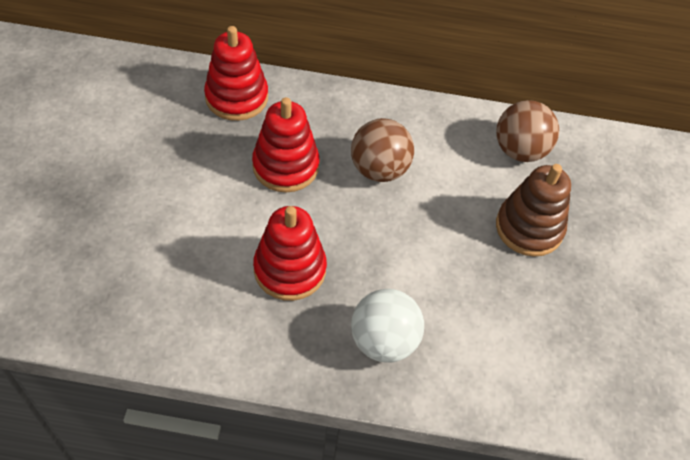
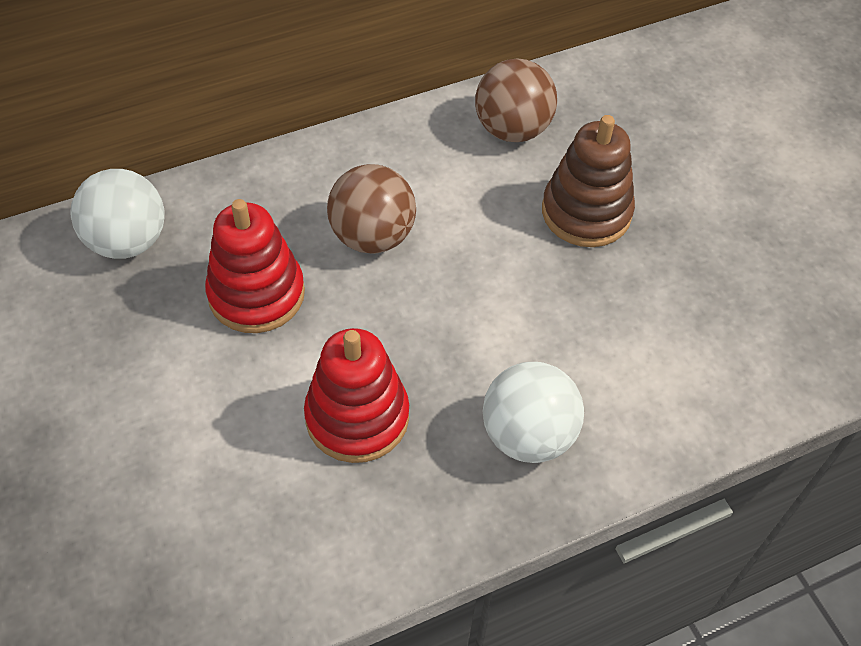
camera: 30 degrees left, 0 degrees up
(236, 97) = (128, 241): red stacking toy -> white ball

